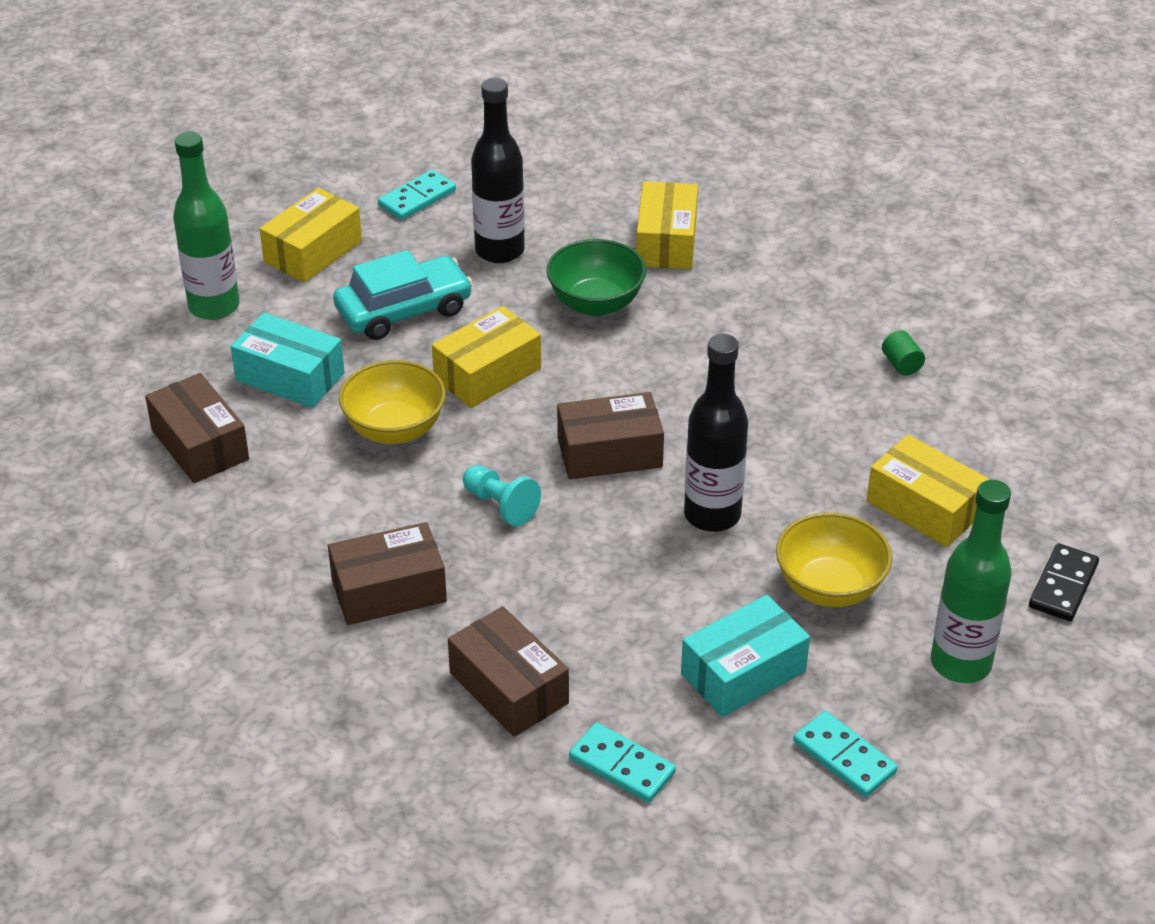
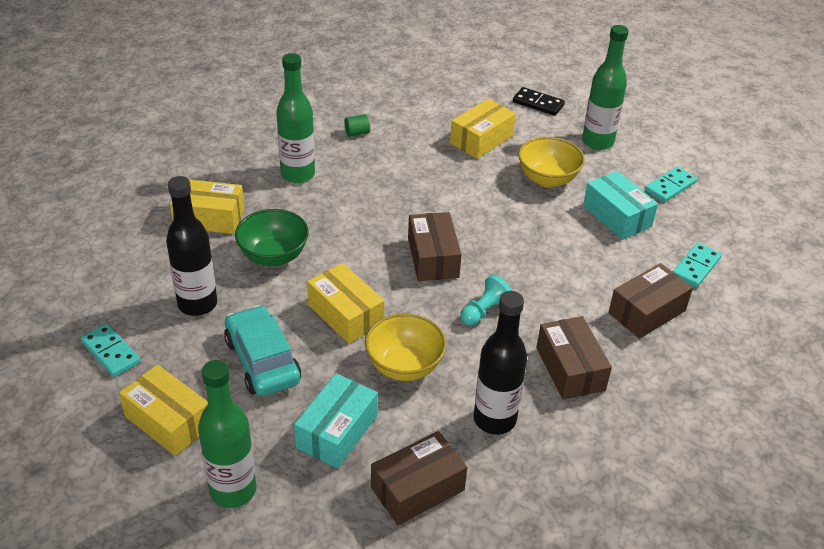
camera: 90 degrees left, 0 degrees up
(712, 515) = (490, 218): black bottle -> black bottle (494, 419)
(779, 311) = (298, 174): none -> green bottle

